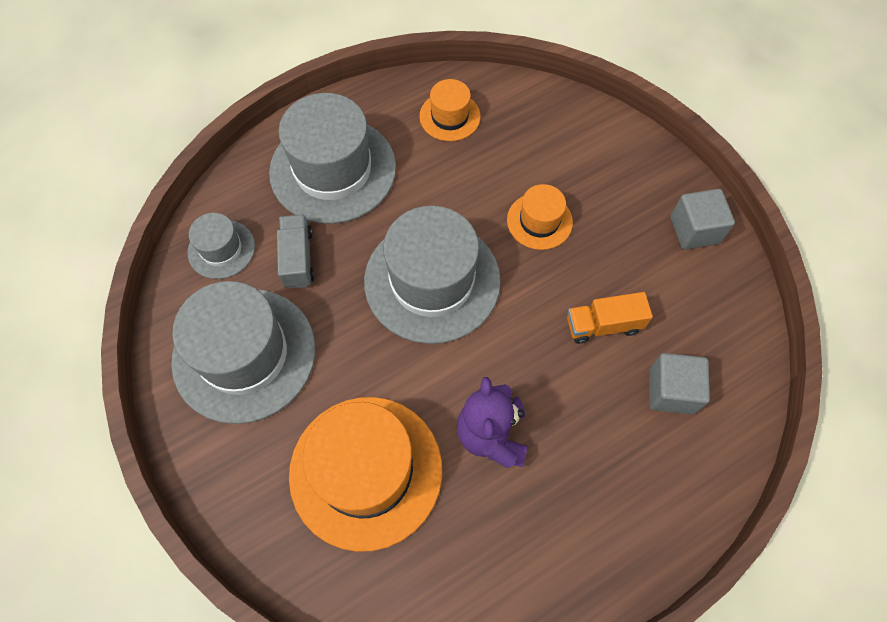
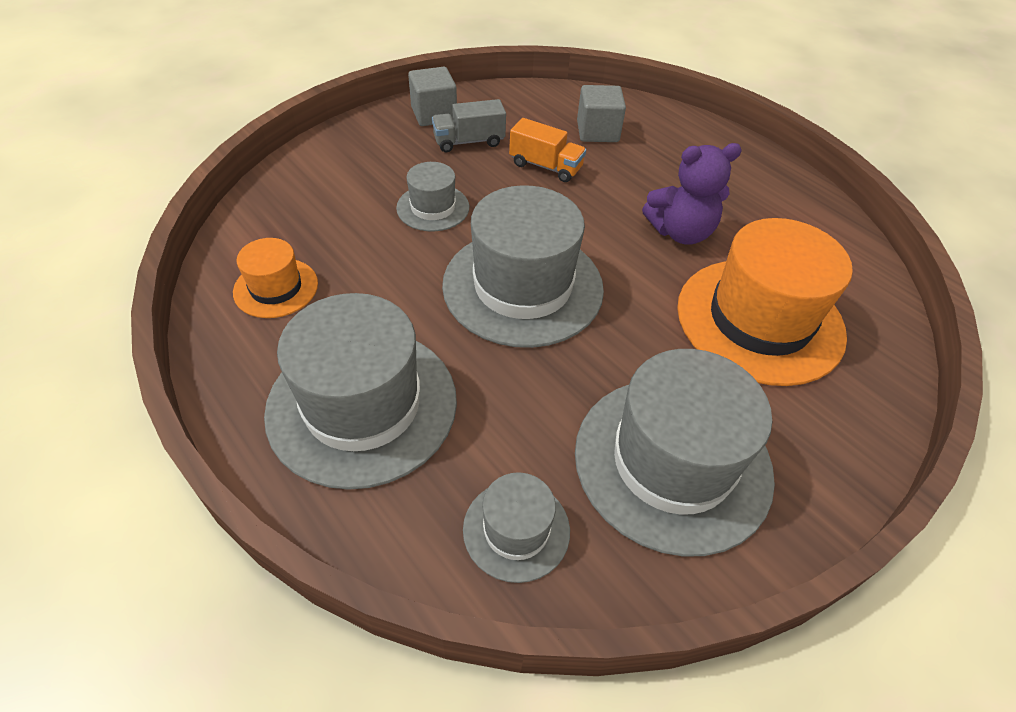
camera: 100 degrees left, 15 degrees down
(298, 259) = (516, 424): grey truck -> grey truck (469, 141)
(539, 221) = (433, 207): orange hat -> grey hat
(603, 325) = (545, 166): orange truck -> orange truck turned 45 degrees counterclockwise

